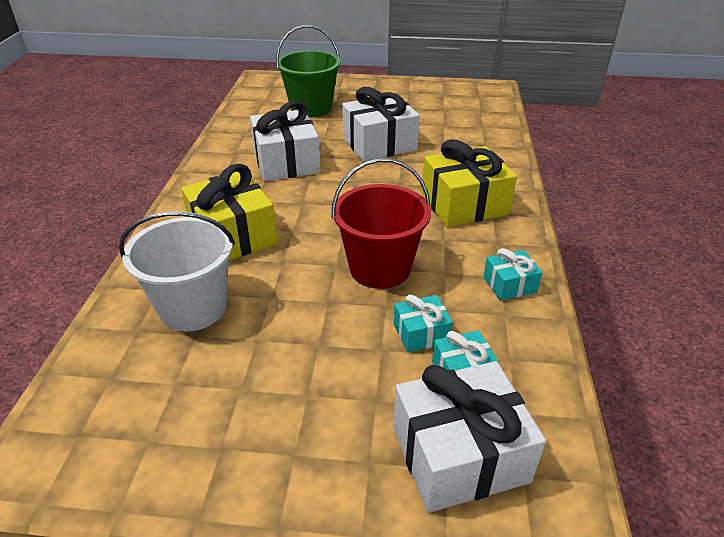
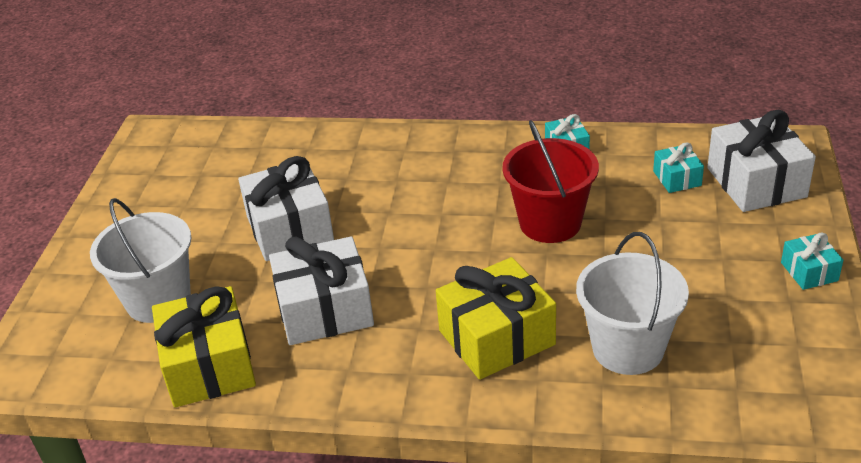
camera: 85 degrees left, 0 degrees up
(311, 108) = (158, 300): green bucket -> white bucket
(421, 333) = (637, 198): turquoise gift -> turquoise gift (809, 271)
(464, 204) = (436, 167): yellow gift -> yellow gift (209, 366)

